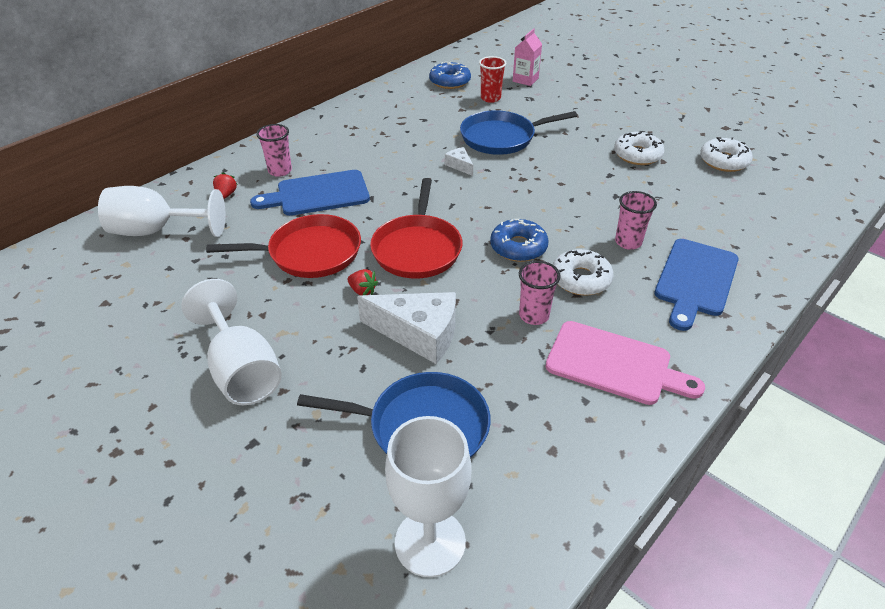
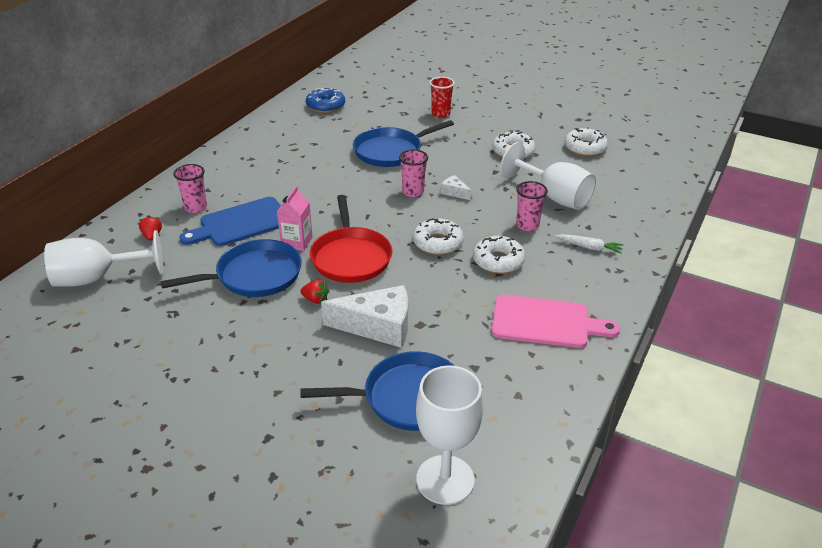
camera: 15 degrees left, 5 degrees down
(242, 370) = (233, 382): white goblet -> white goblet (554, 197)
(310, 253) = (254, 275): red pan -> blue pan
(460, 165) = (362, 180): white cheese -> white cheese (454, 192)
(490, 98) = (369, 117): red cup -> red cup (440, 114)
(518, 247) = (438, 243): blue donut -> white donut
(525, 80) = (394, 96): pink carton -> pink carton (296, 242)
(534, 315) = (469, 296): pink cup -> pink cup (413, 192)
(695, 280) = (589, 247): blue cutting board -> white carrot

